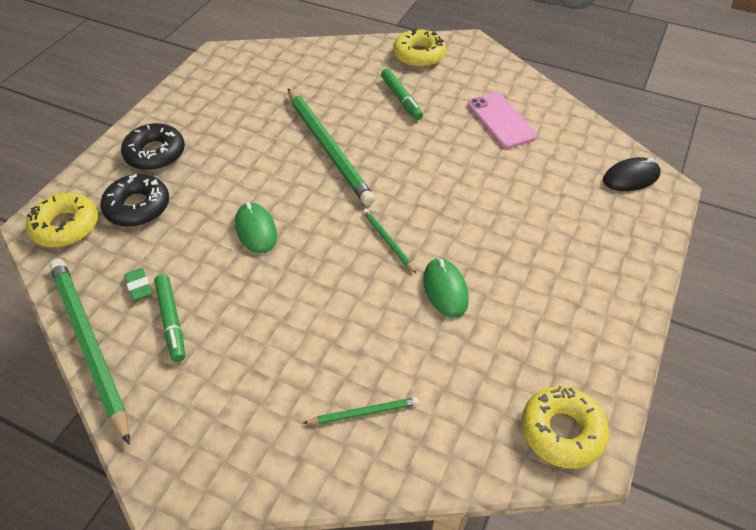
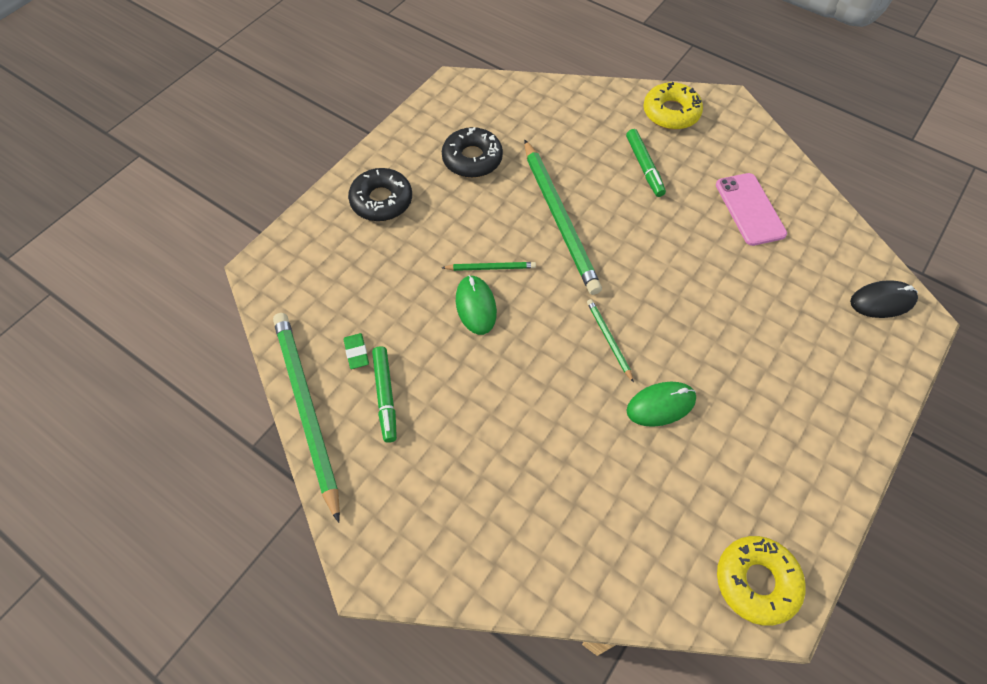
camera: 10 degrees right, 10 degrees up
(66, 226) = (290, 274): yellow donut -> none
(138, 207) = (360, 262): black donut -> black donut (472, 159)
(364, 412) = (562, 526): green pencil -> green pencil (491, 267)
(445, 289) = (660, 405): green mouse -> green mouse turned 75 degrees clockwise

